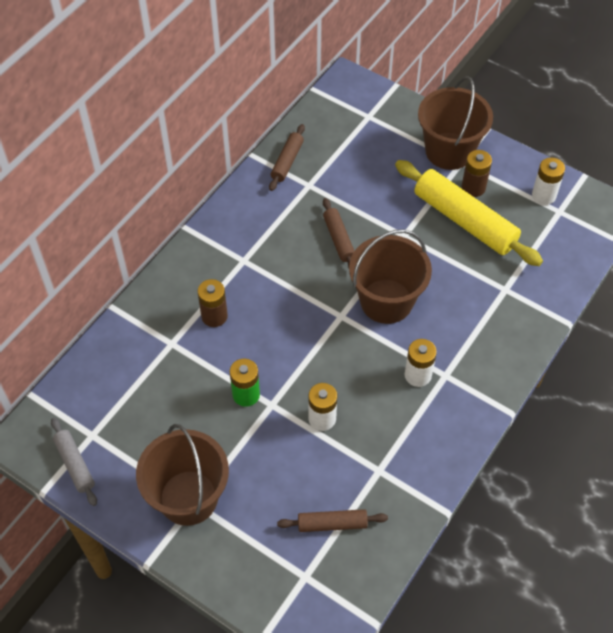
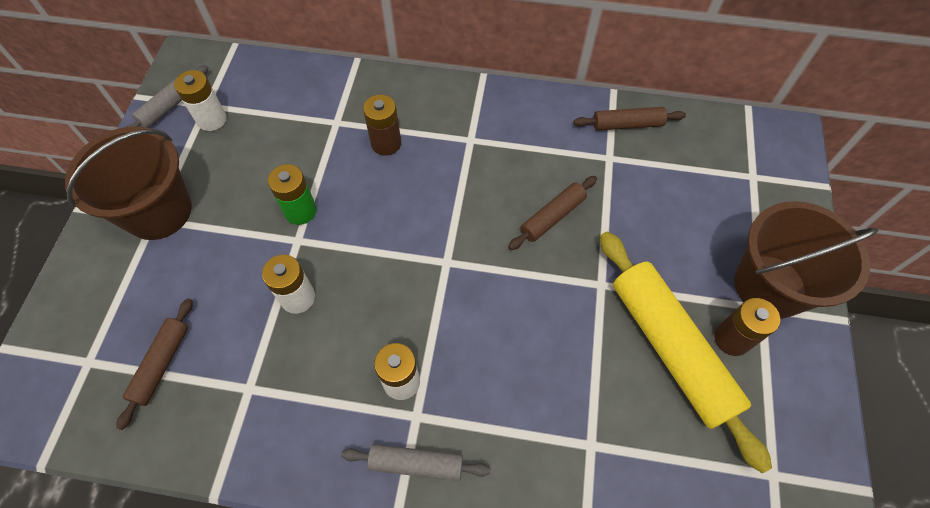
camera: 65 degrees right, 5 degrees up
(332, 524) = (161, 364): brown rolling pin -> brown rolling pin turned 45 degrees clockwise
(386, 301) = (492, 302): brown bucket -> none
(465, 220) = (671, 348): yellow rolling pin -> yellow rolling pin turned 45 degrees counterclockwise
(476, 386) = (416, 464): none -> grey rolling pin
(544, 195) = (786, 441): white battery -> white battery (212, 119)

